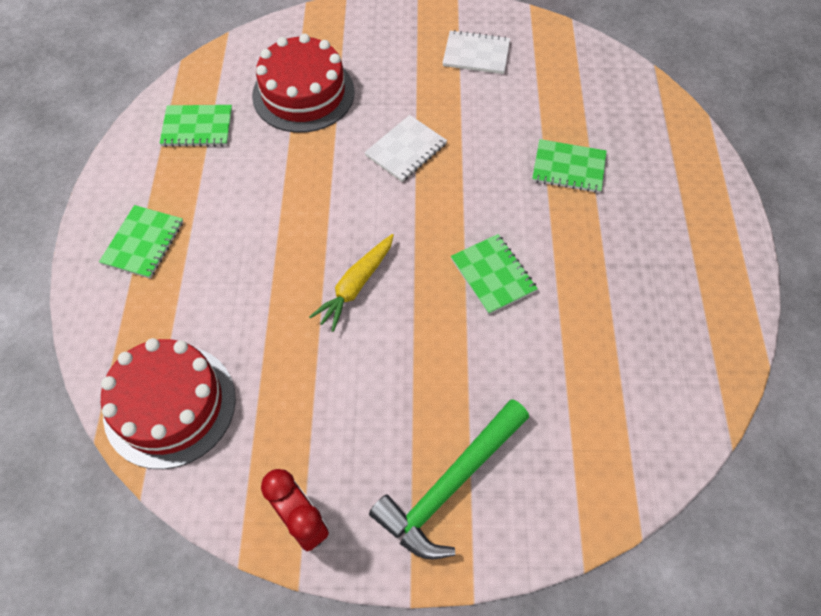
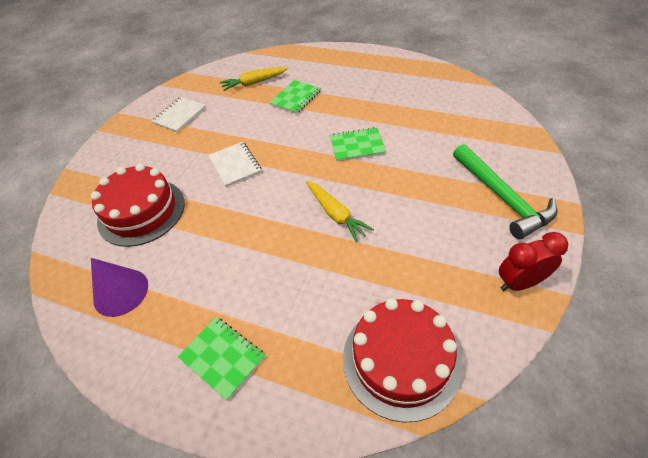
camera: 65 degrees left, 10 degrees down
(197, 127) = (121, 292): green notebook -> purple cone
(582, 106) = (254, 83): none -> yellow carrot

